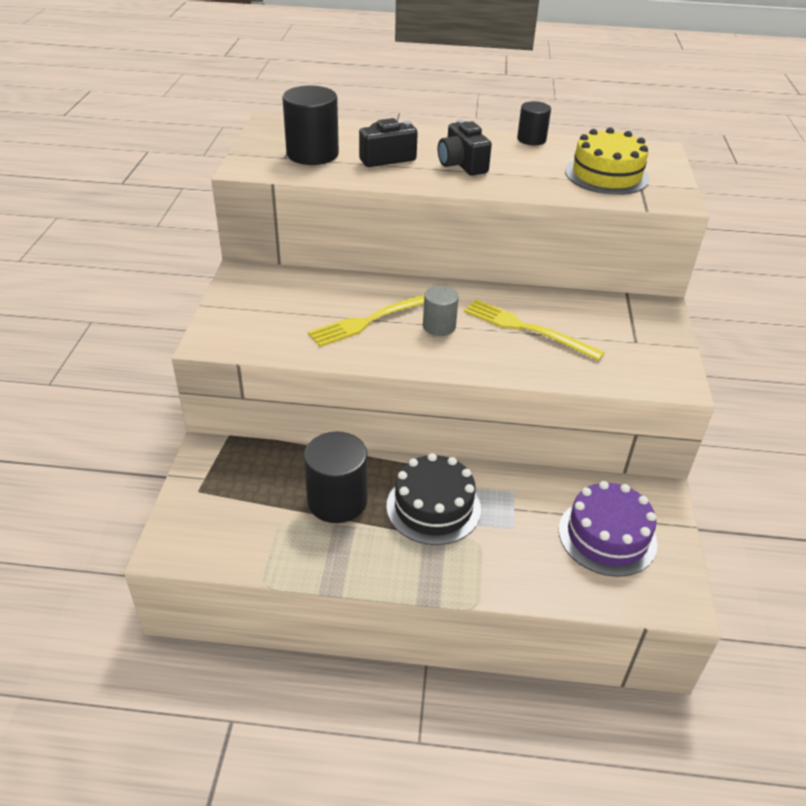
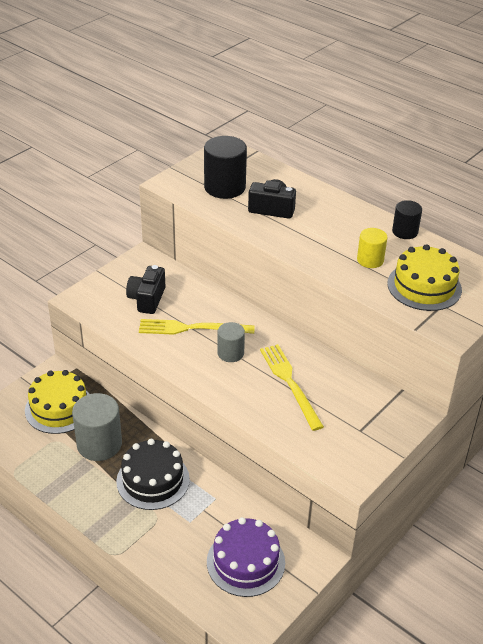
camera: 35 degrees right, 0 degrees up
(251, 486) = (59, 408): none -> yellow cake
(337, 501) = (99, 444): black cylinder -> grey cylinder
(462, 164) = (321, 235): black camera -> black camera (147, 299)
(533, 170) = (370, 260): none -> yellow cylinder

